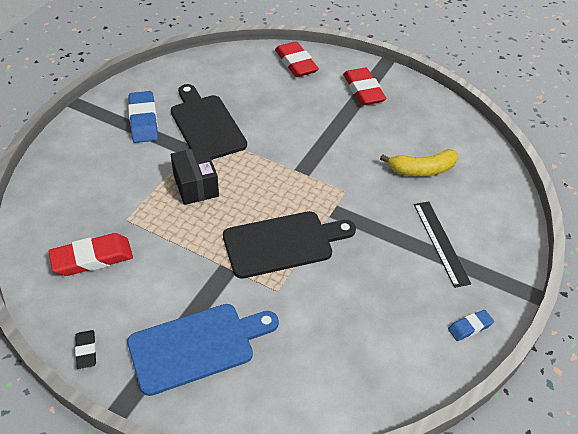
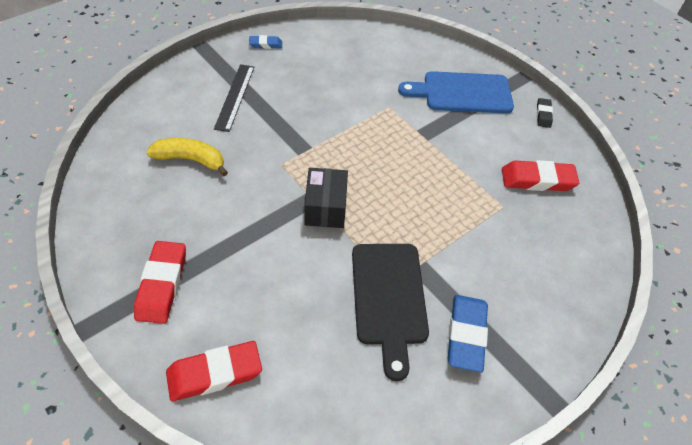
camera: 160 degrees left, 5 degrees up
(195, 185) = (426, 220): black box -> black box (325, 208)
(283, 243) = (366, 138): black cutting board -> none
(296, 63) = (214, 373): red eraser -> red eraser turned 75 degrees clockwise

